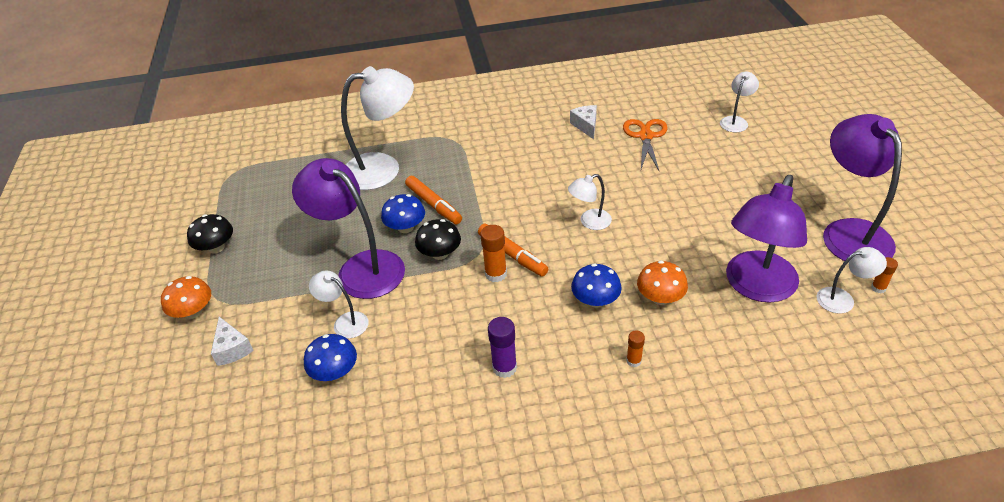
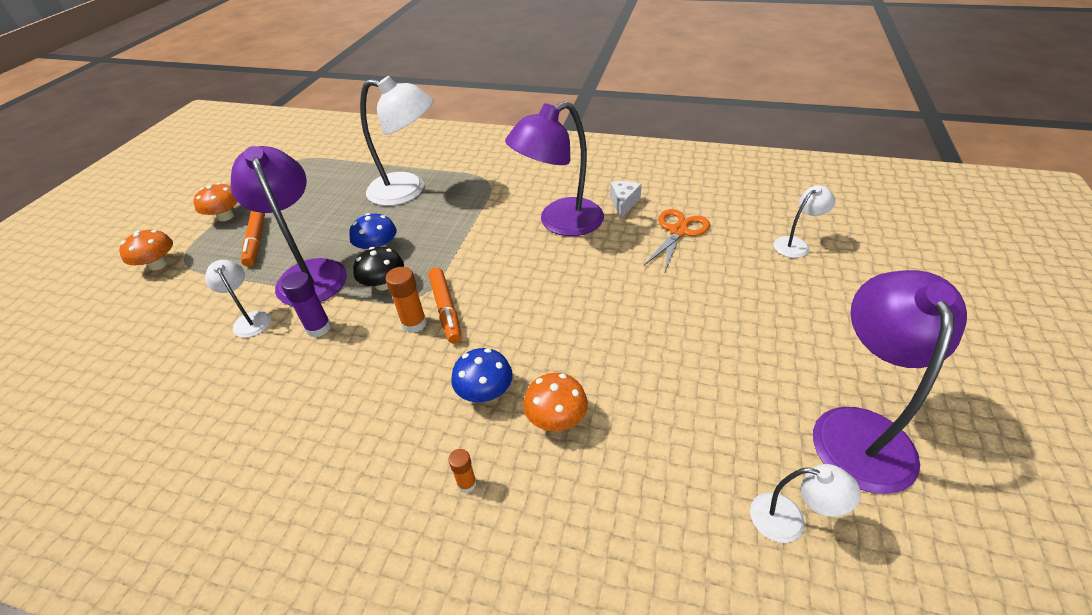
camera: 25 degrees right, 0 degrees up
(216, 247) = (225, 216): black mushroom -> orange mushroom
(232, 349) = (150, 308): white cheese -> none
(335, 372) = (198, 364): blue mushroom -> none
(434, 205) = (420, 236): orange marker -> orange marker (256, 241)
(504, 367) = (335, 428): purple glue stick -> purple glue stick (318, 328)
(589, 222) = (548, 302): white lamp -> none
(756, 287) = (681, 453): purple lamp -> purple lamp (560, 222)
(878, 288) = (854, 527): orange glue stick -> none

